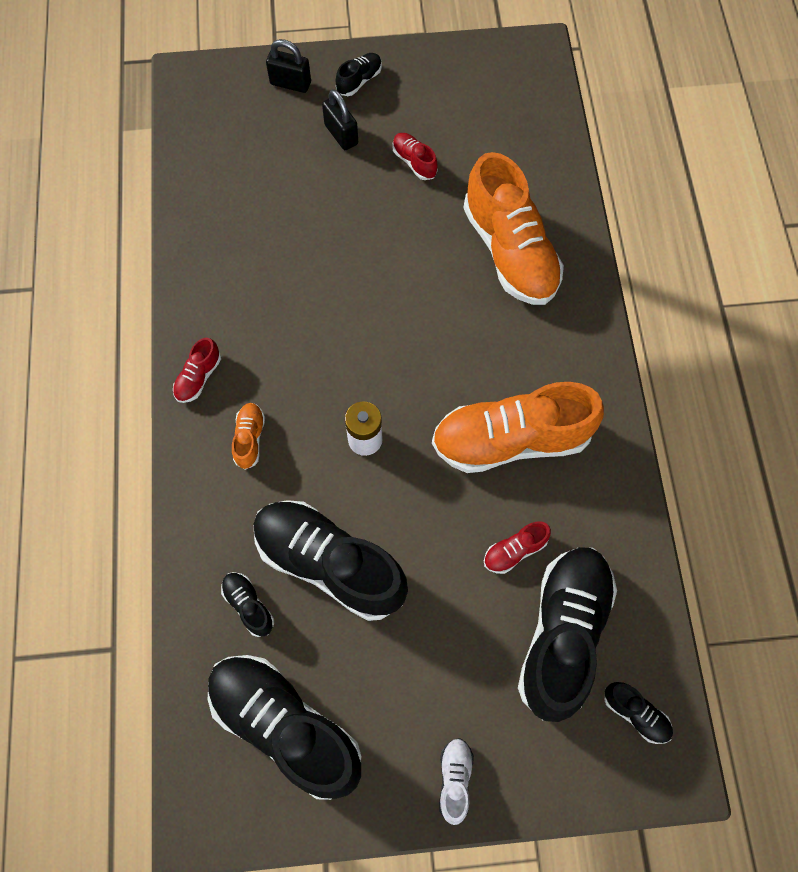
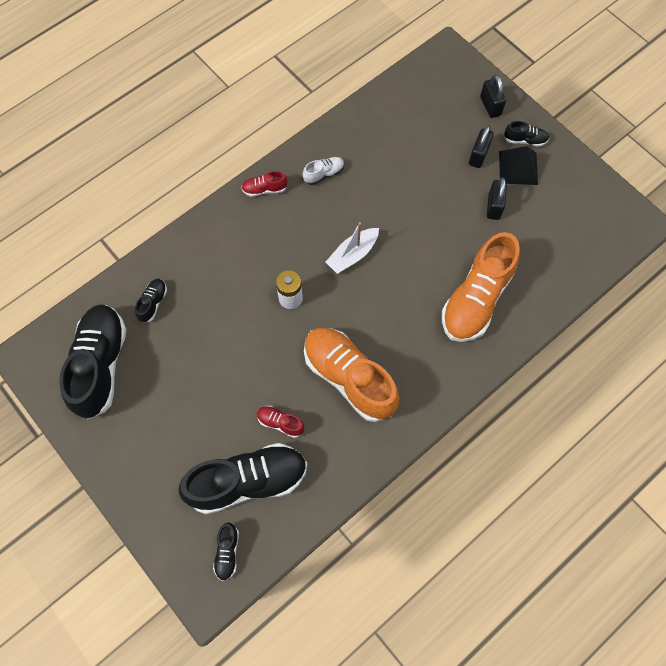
camera: 55 degrees right, 0 degrees up
(249, 439) = (247, 239): orange shoe -> none
(330, 564) = (204, 328): black shoe -> none
(361, 338) = (352, 255): none -> white boat
(387, 109) = (518, 168): none -> black pyramid
(414, 162) = (494, 206): red shoe -> black padlock
(454, 779) = (126, 472): white shoe -> white shoe (323, 174)

